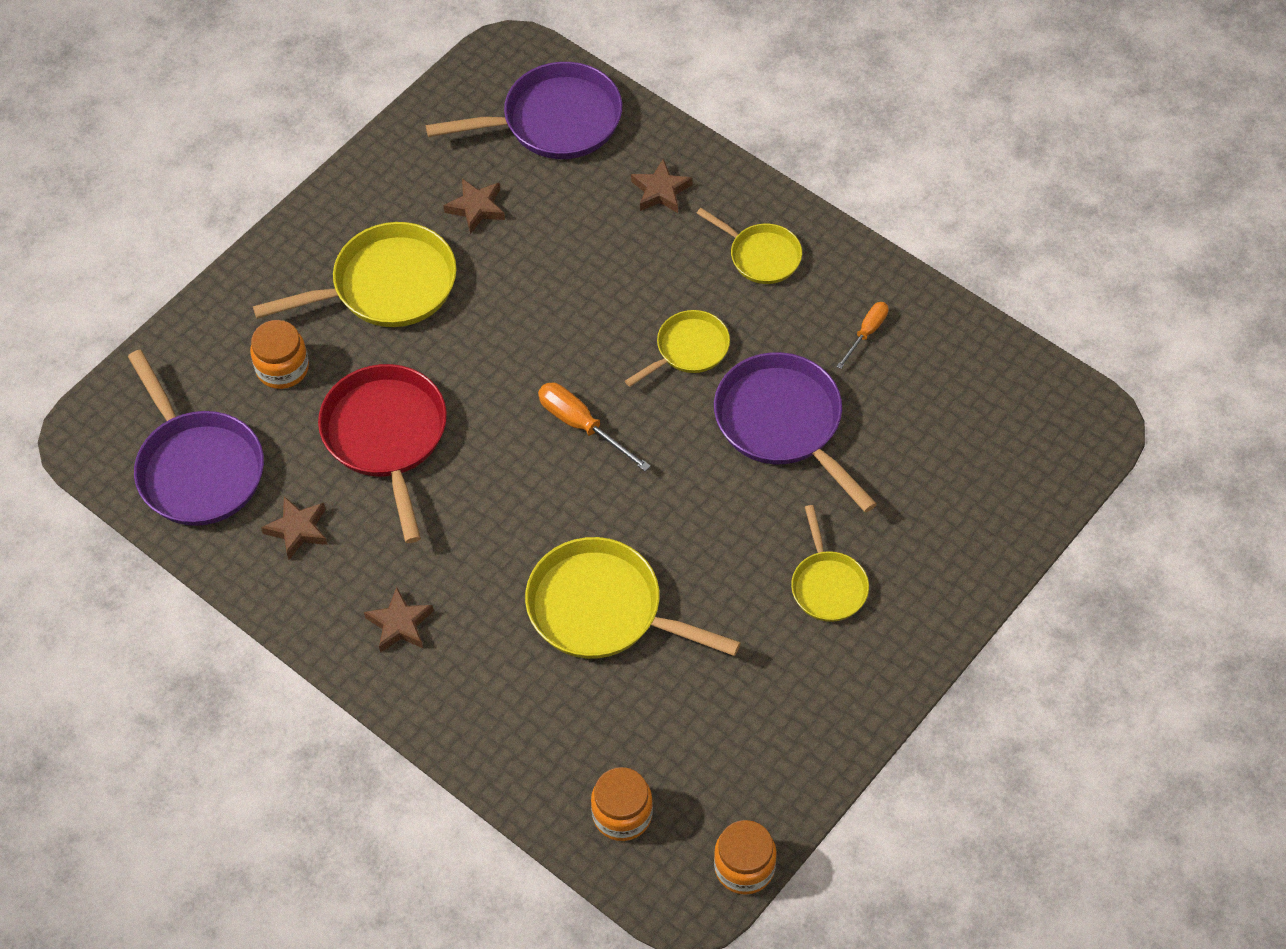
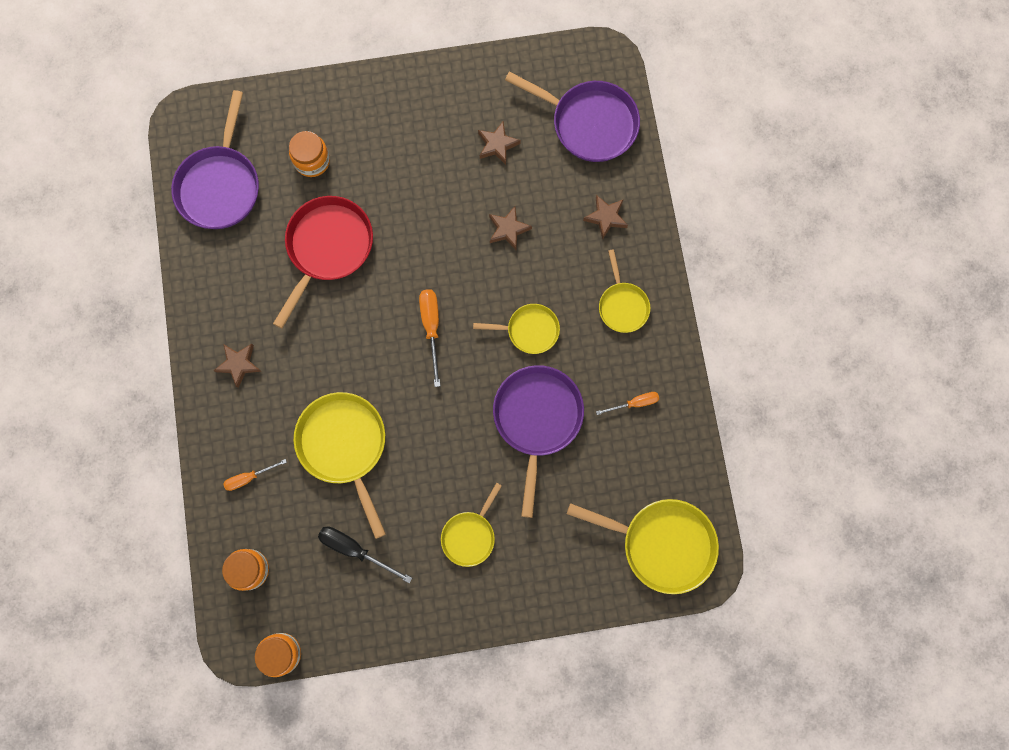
camera: 40 degrees right, 20 degrees up
(298, 530) = (237, 265): brown star -> brown star (508, 229)
(386, 286) = (407, 155): yellow pan -> yellow pan (661, 543)
(527, 725) = (249, 477): none -> orange screwdriver
(720, 699) = (355, 550): none -> black screwdriver

